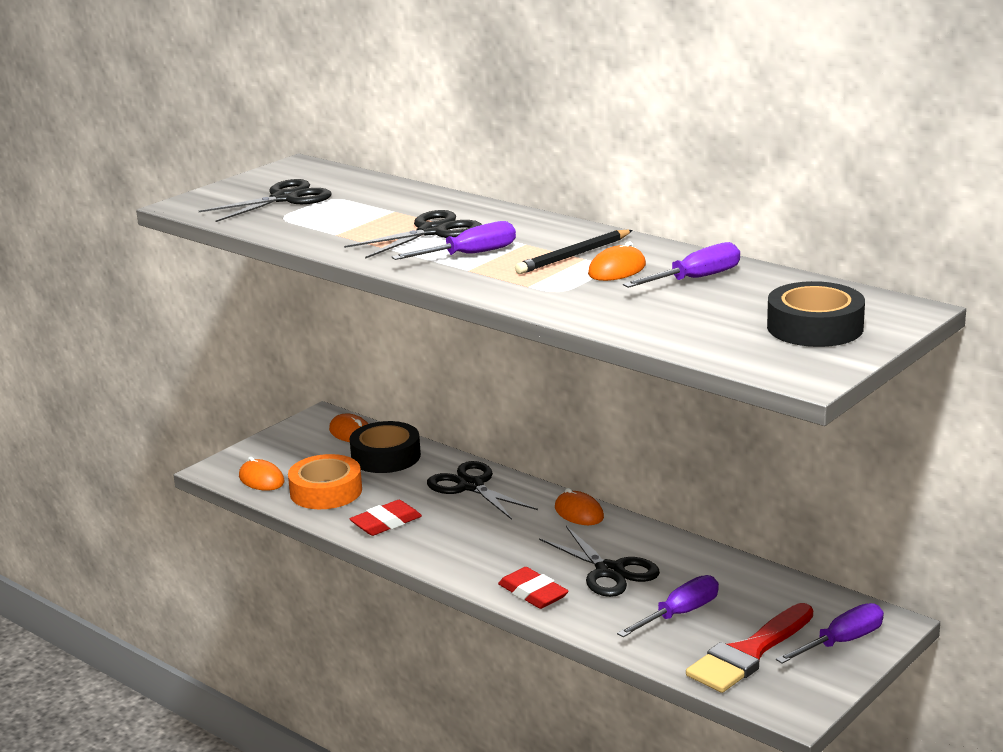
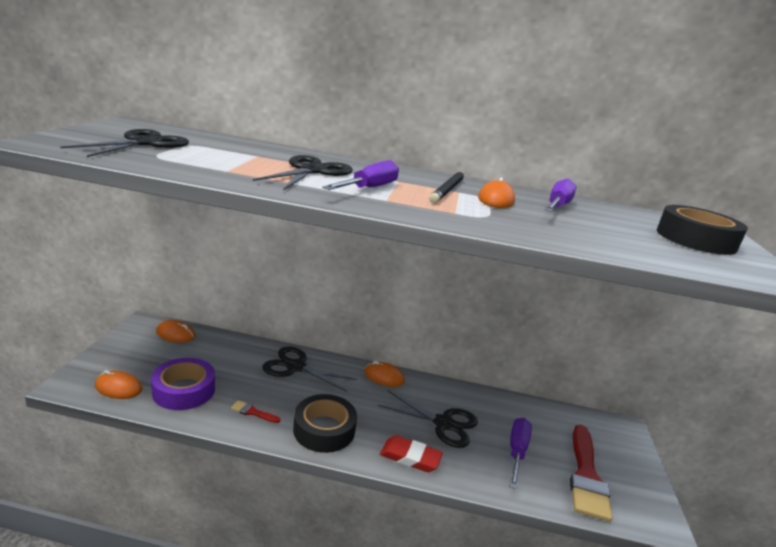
camera: 35 degrees left, 0 degrees up
(326, 491) = (184, 390): orange tape -> purple tape
(386, 456) = (215, 351): black tape -> black tape (324, 429)
(386, 523) = (252, 412): red eraser -> red brush
(841, 642) = (620, 450): purple screwdriver -> none

